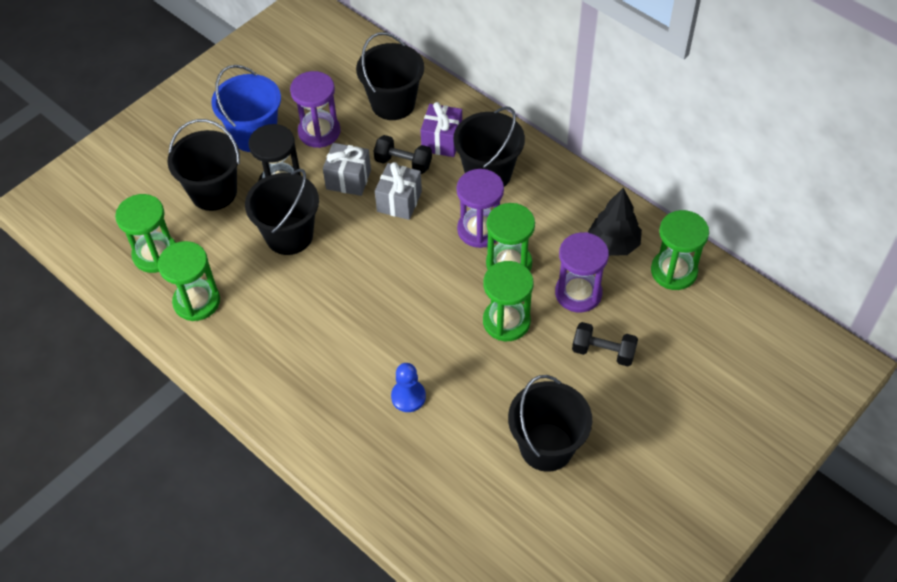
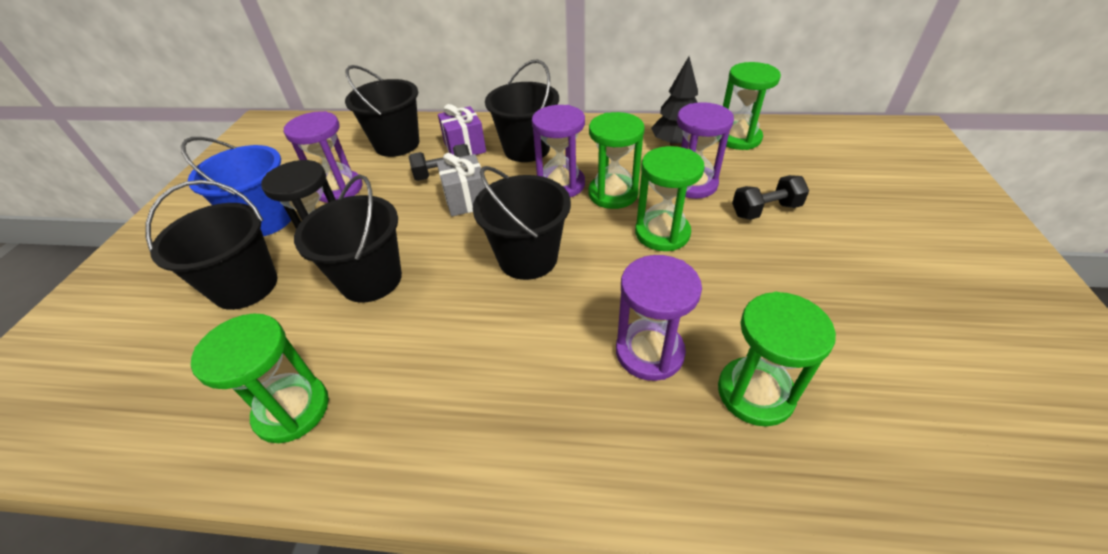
camera: 35 degrees left, 10 degrees down
(155, 254) = (194, 389): green hourglass -> green hourglass (755, 393)
(348, 179) = (400, 207): grey gift -> none
(408, 397) = (649, 352): blue pawn -> purple hourglass
(546, 447) = (829, 310): black bucket -> black bucket (528, 258)

